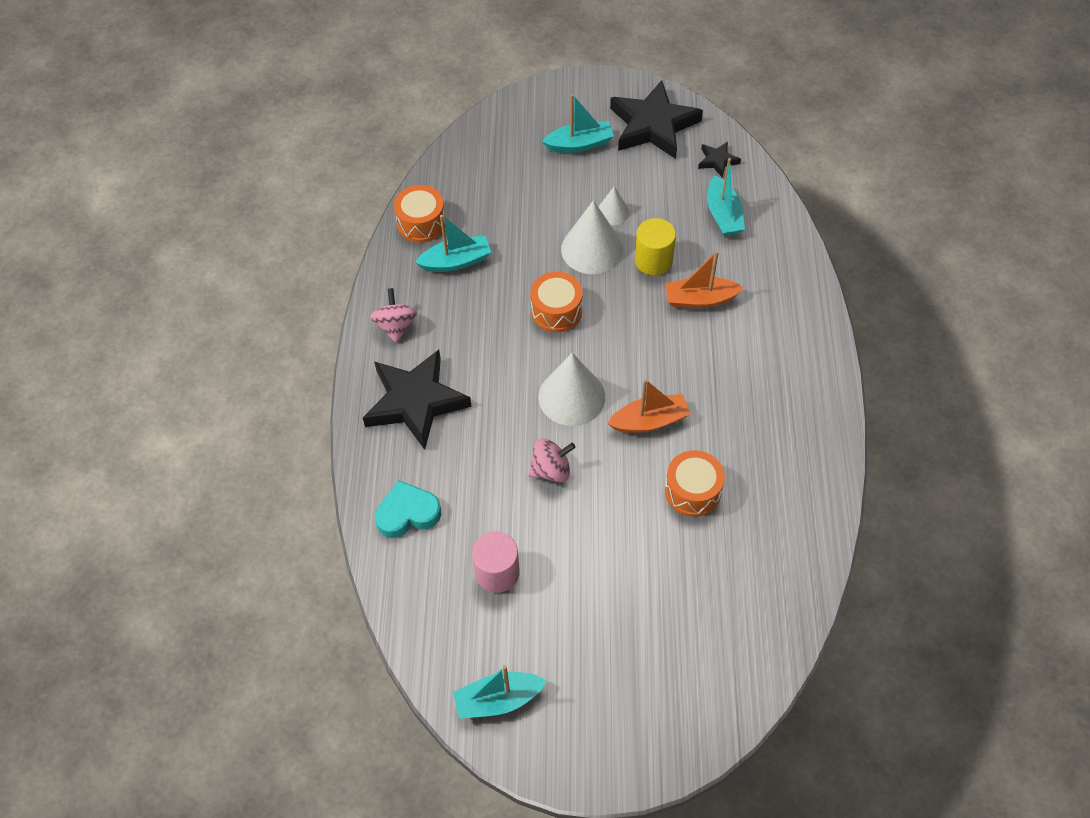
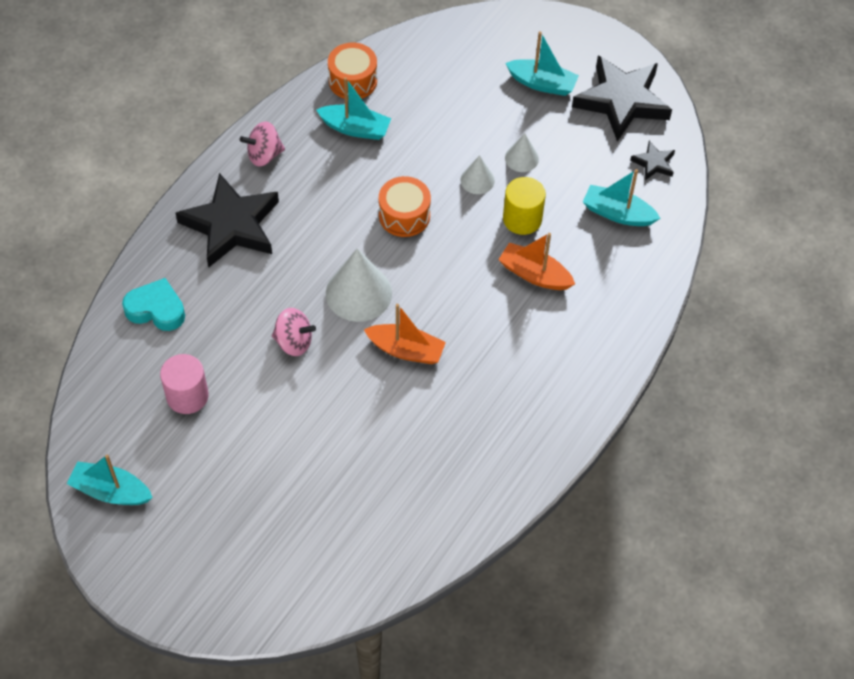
camera: 30 degrees right, 0 degrees up
(395, 326) = (264, 155): pink spinning top -> pink spinning top turned 135 degrees counterclockwise
(592, 249) = (477, 180): white cone -> white cone, size x0.54
(692, 491) = (394, 427): orange drum -> none
(723, 215) = (617, 213): turquoise boat -> turquoise boat turned 90 degrees clockwise

